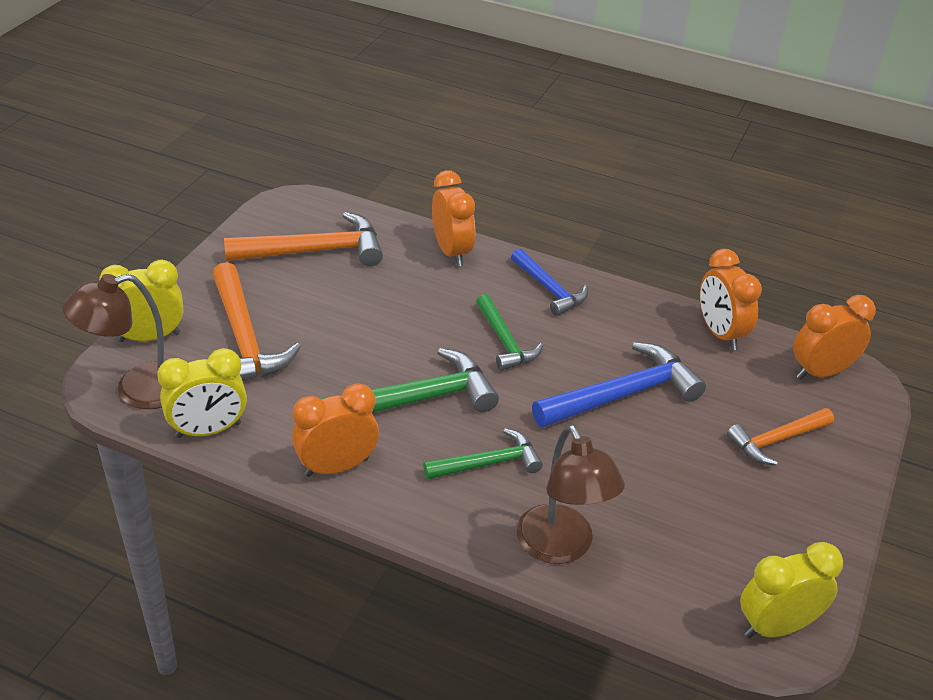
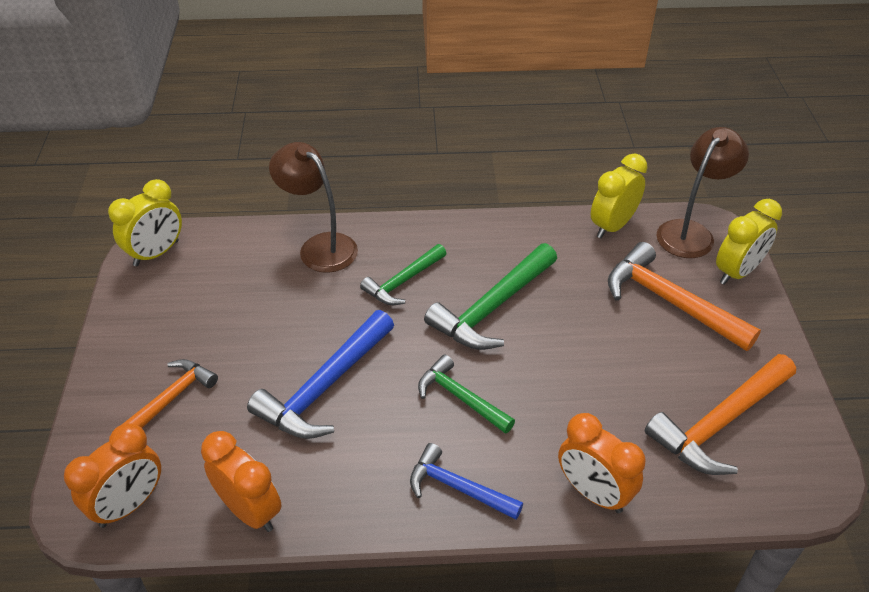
camera: 155 degrees right, 5 degrees up
(337, 467) = (505, 237): orange clock -> none

